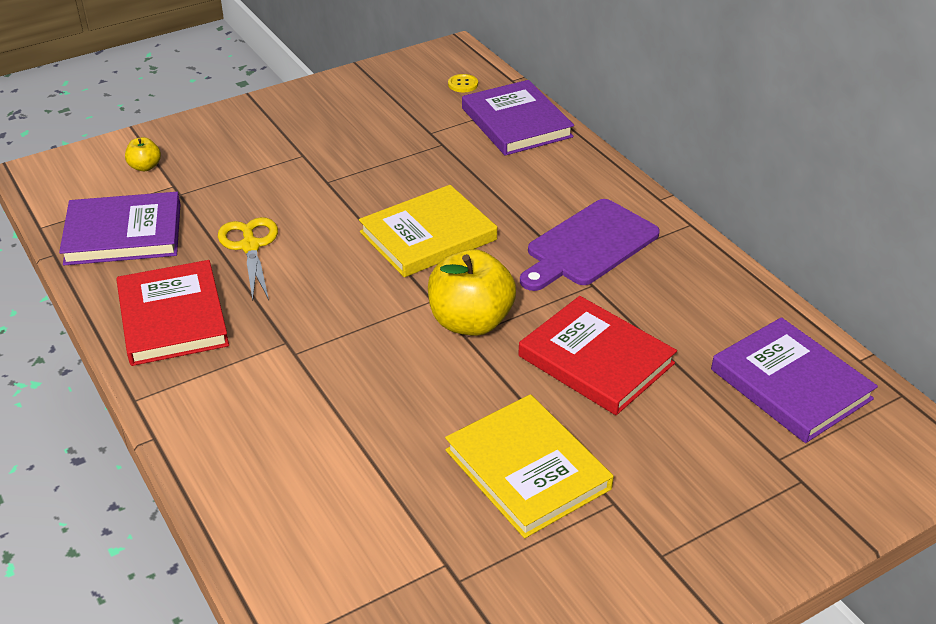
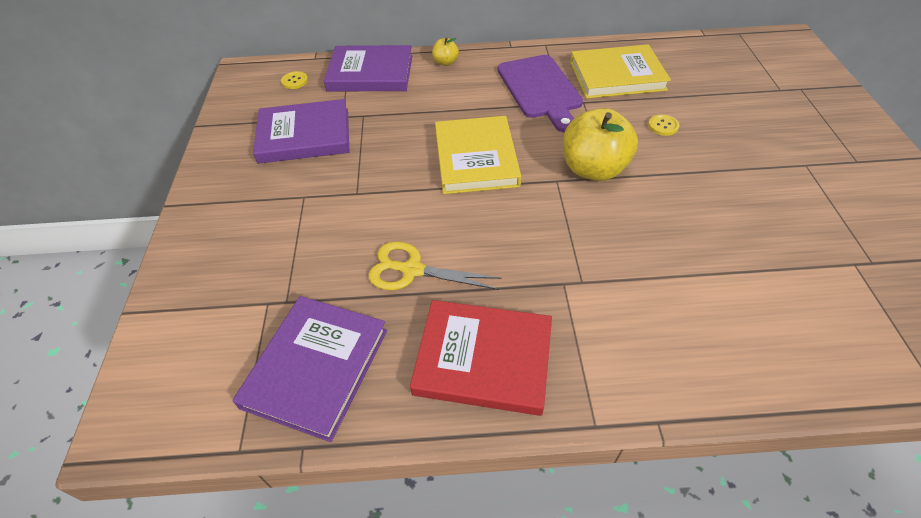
camera: 60 degrees left, 10 degrees up
(145, 167) = (212, 318): yellow apple -> yellow apple (445, 62)
(527, 469) = (765, 192): yellow book -> yellow book (617, 76)
(596, 360) = (663, 126): red book -> yellow button
(790, 384) = (717, 63): purple book -> purple book (304, 135)

